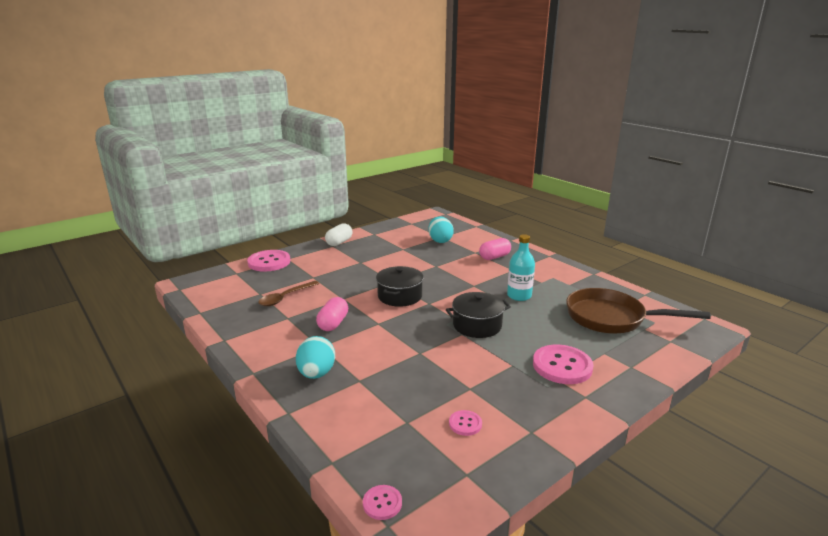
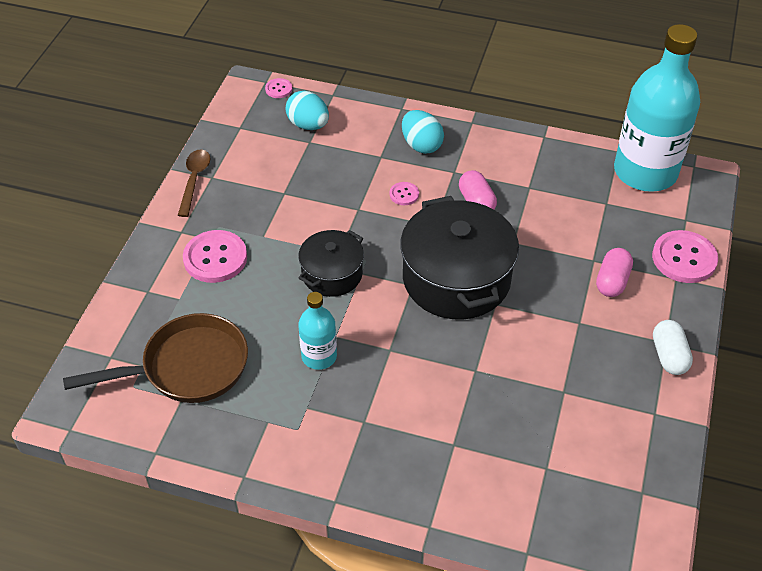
camera: 145 degrees right, 25 degrees up
(209, 297) = (645, 172): none -> turquoise bottle
(285, 298) = (571, 211): brown spoon -> brown spoon (194, 180)
(400, 296) = (456, 279): black pot -> black pot, size x1.77
(440, 240) = (535, 452): turquoise egg -> turquoise egg (308, 125)
(465, 424) = (265, 160): pink button -> pink button (404, 194)
(494, 257) = (414, 445): pink capsule -> pink capsule (612, 281)

